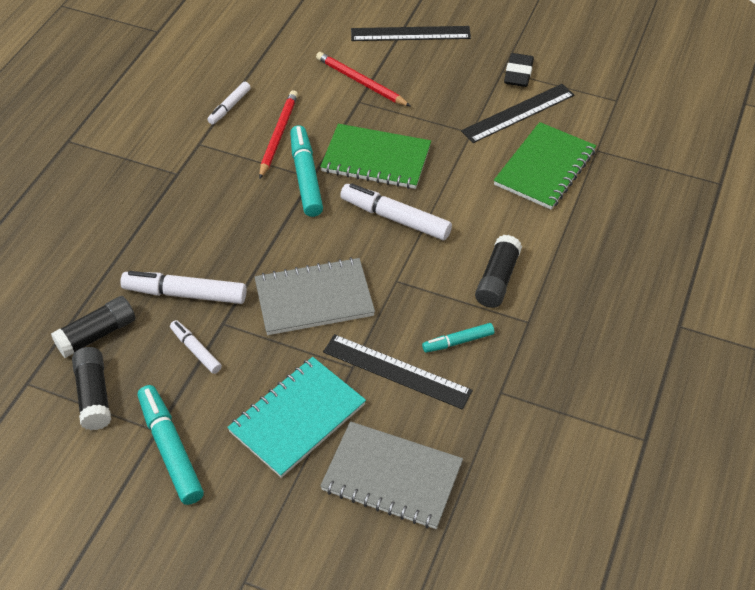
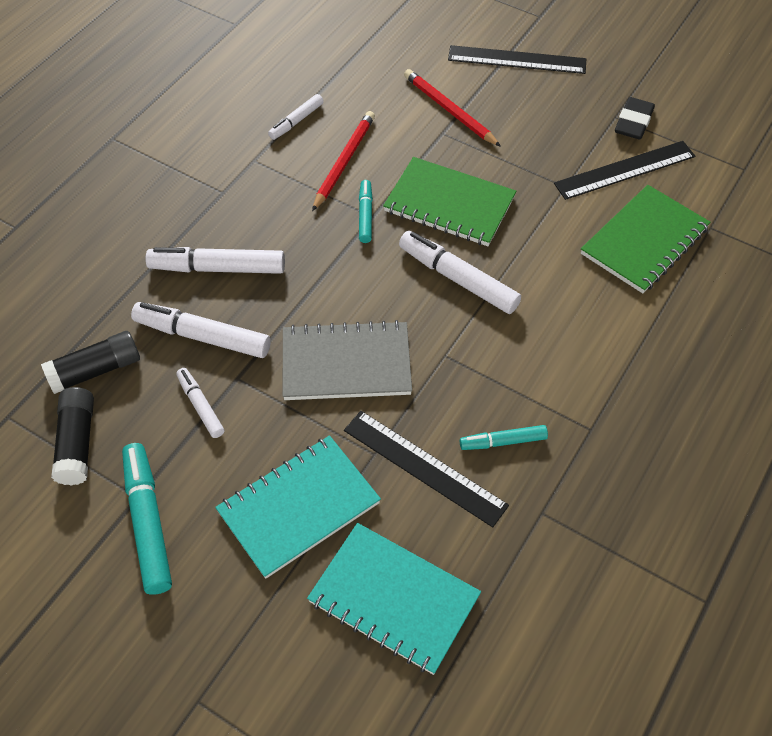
camera: 10 degrees right, 5 degrees up
(186, 237) = (217, 268): none -> white marker
(306, 177) = (365, 215): turquoise marker -> turquoise marker, size x0.57
(392, 477) = (394, 599): grey notebook -> turquoise notebook
(497, 279) = (563, 371): black glue stick -> none

